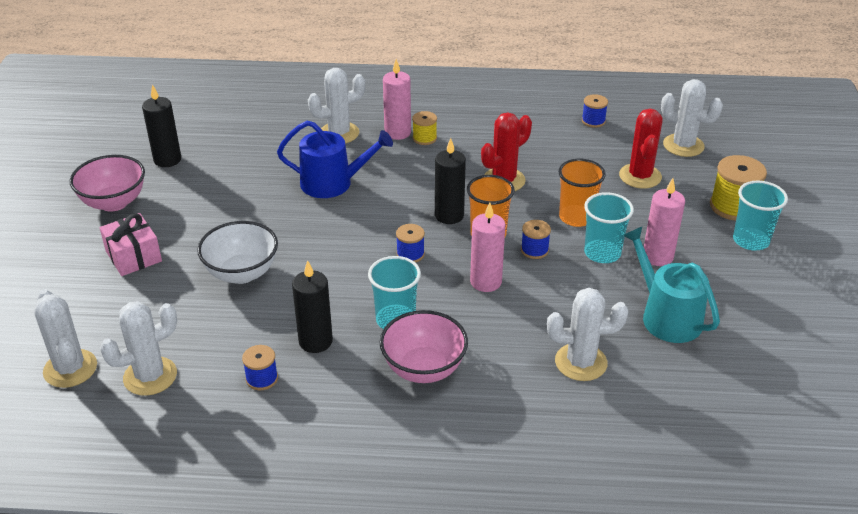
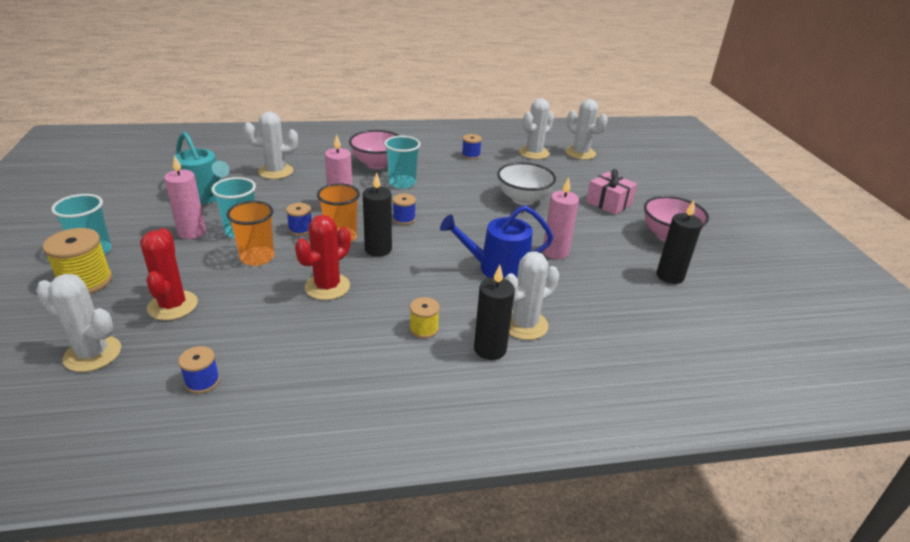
camera: 165 degrees right, 5 degrees down
(315, 341) = (449, 171): black candle -> black candle (490, 349)
(397, 132) = (458, 333): pink candle -> pink candle (555, 252)

